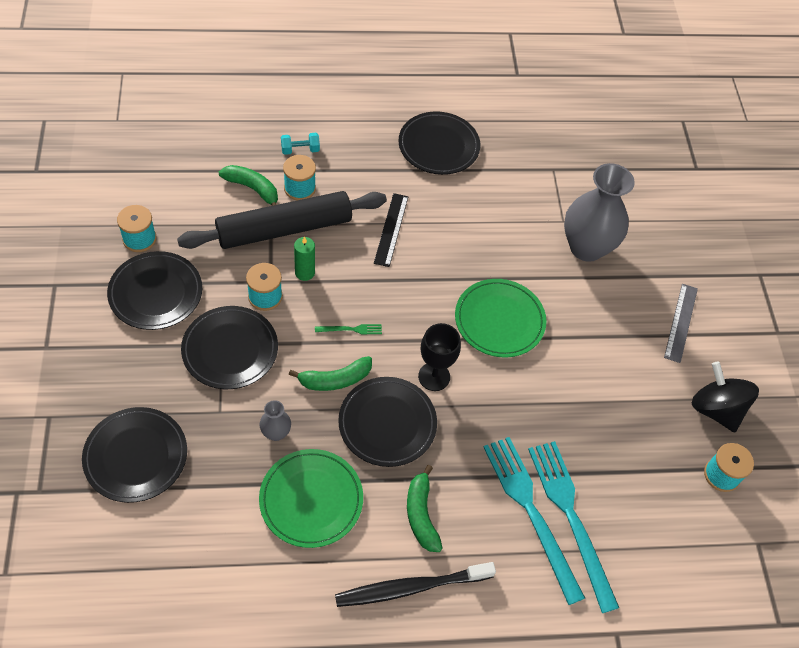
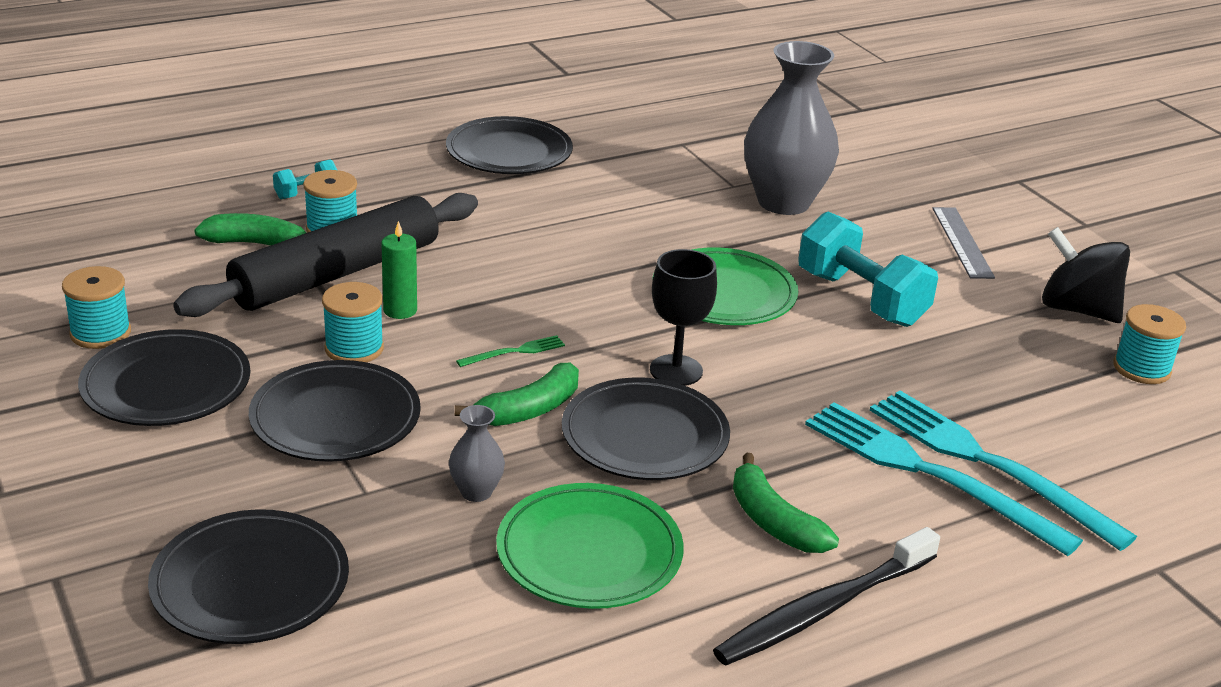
camera: 20 degrees left, 25 degrees down
(391, 229) = (500, 241): black ruler -> none
(581, 353) = (861, 299): none -> turquoise dumbbell

